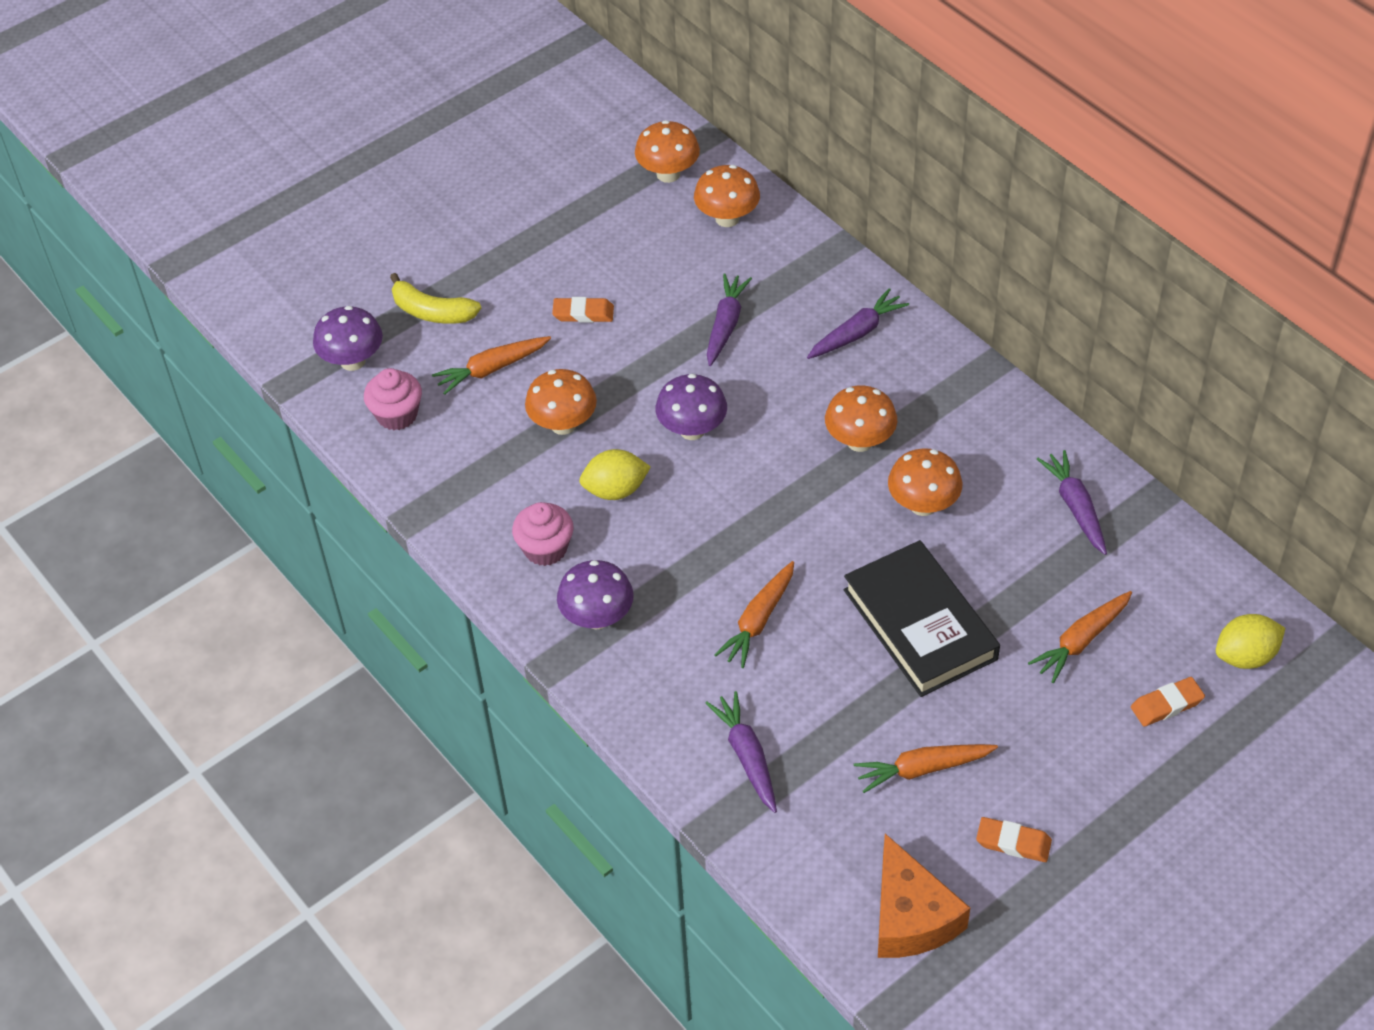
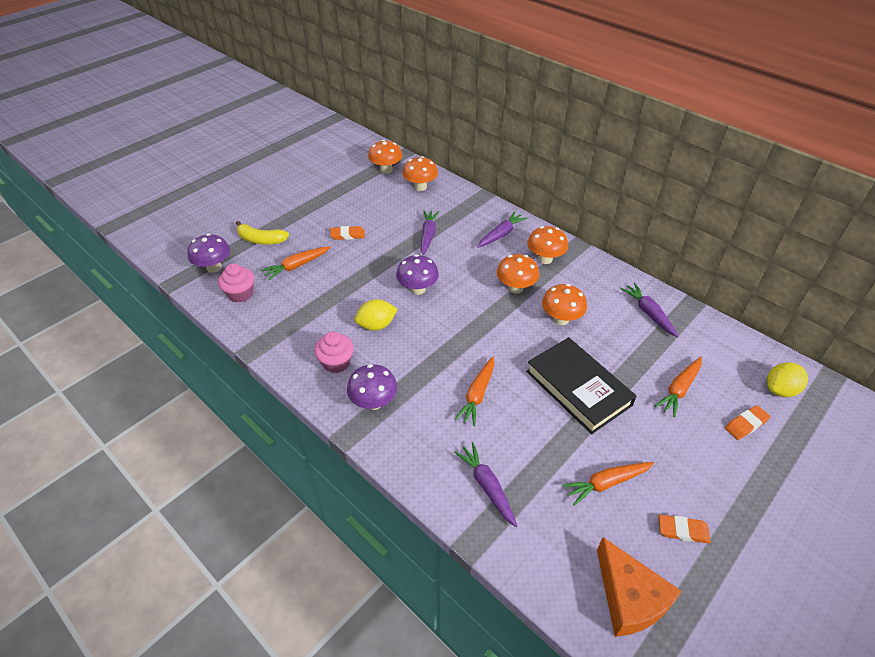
camera: 10 degrees left, 5 degrees down
(563, 424) = (341, 292): orange mushroom -> orange mushroom (545, 259)

